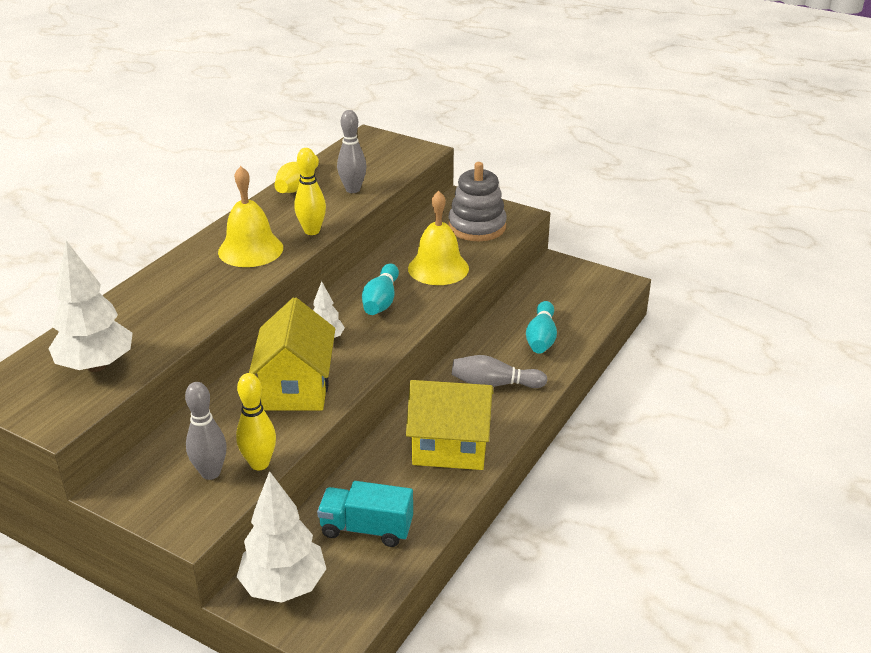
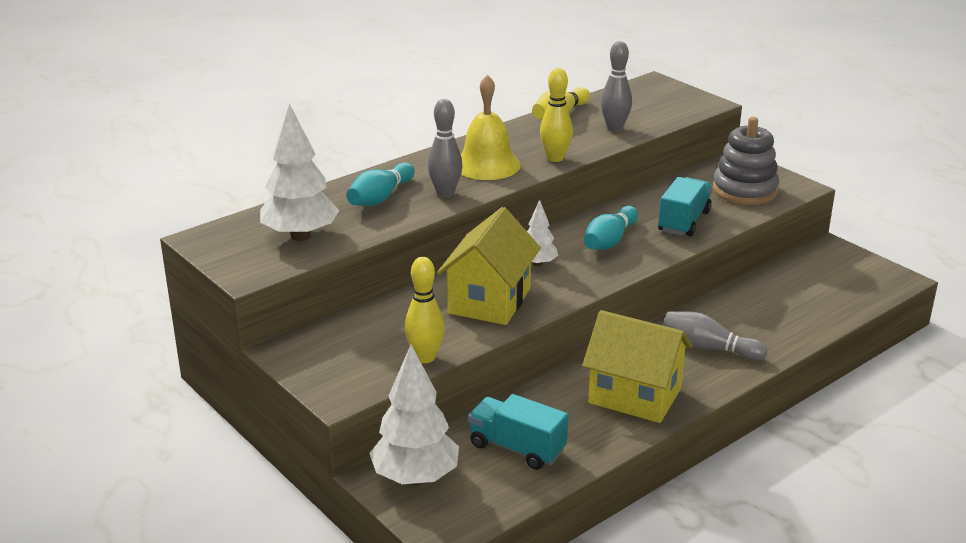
camera: 20 degrees right, 5 degrees down
(210, 473) = (376, 355): grey bowling pin -> grey bowling pin (445, 193)
(438, 268) = (684, 221): yellow bell -> turquoise truck
(541, 338) = (781, 315): turquoise bowling pin -> turquoise bowling pin (380, 197)

